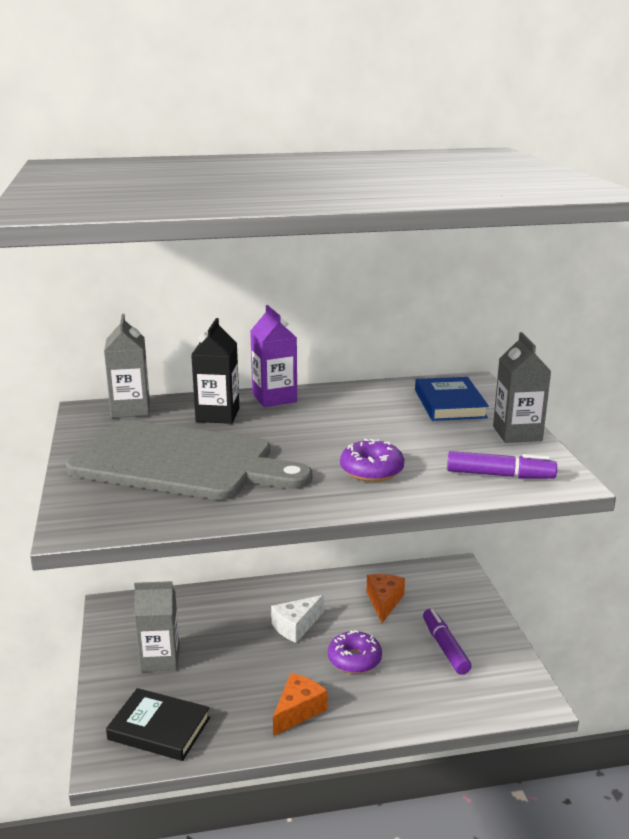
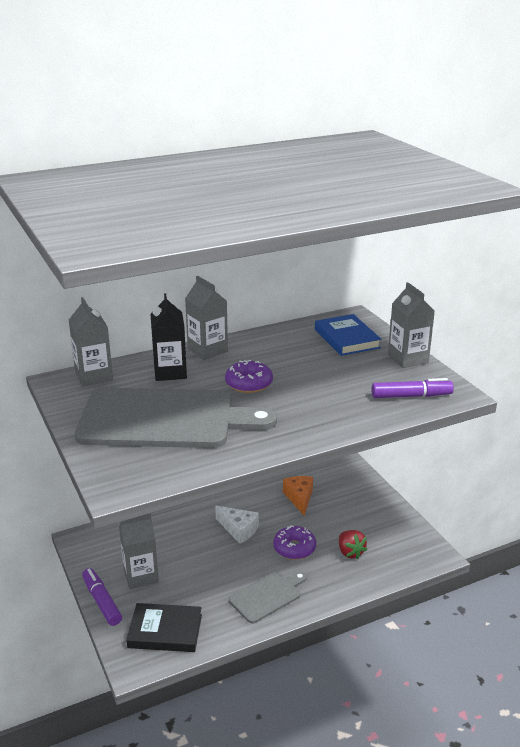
camera: 15 degrees left, 5 degrees up
(274, 398) = (207, 350): purple carton -> grey carton
(296, 626) = (239, 530): white cheese -> white cheese turned 90 degrees counterclockwise
(298, 710) = (267, 596): orange cheese -> grey cutting board
(371, 470) = (317, 405): purple donut -> purple donut (249, 384)
(423, 677) = (350, 552): none -> red strawberry
(445, 647) = (358, 526): purple marker -> purple marker (102, 601)

